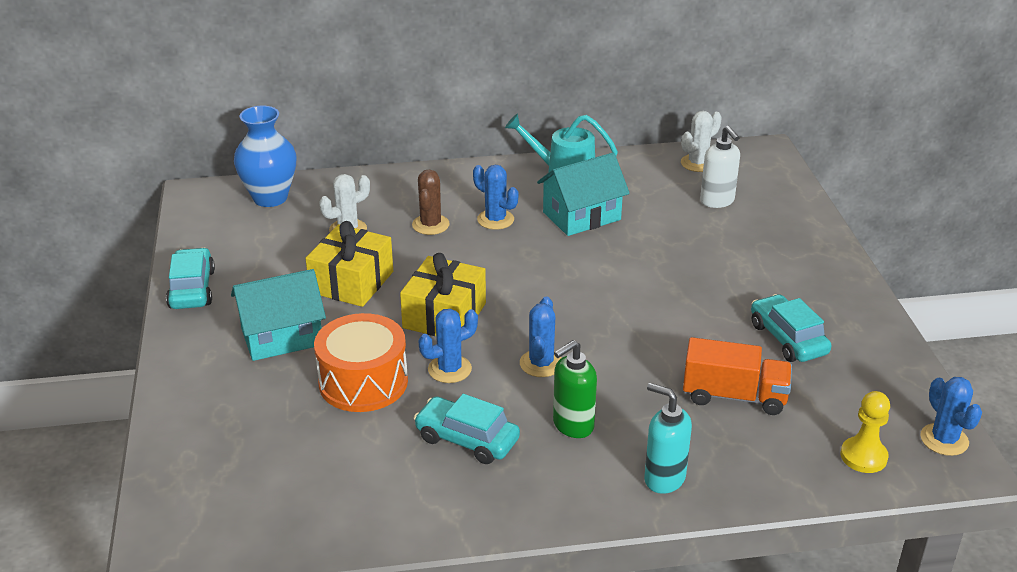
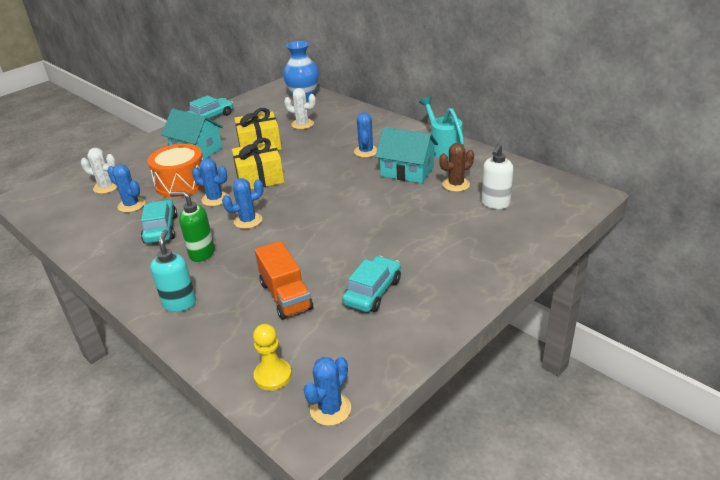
camera: 55 degrees right, 0 degrees up
(361, 446) = (131, 205): none -> blue cactus
(430, 225) = (336, 139): brown cactus -> brown cactus (456, 184)
(698, 163) = (528, 180): white cactus -> white cactus (106, 187)

